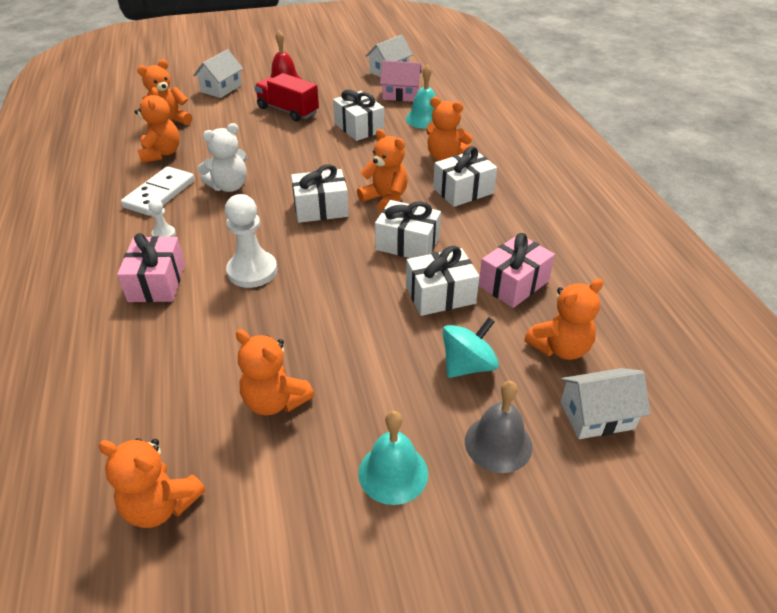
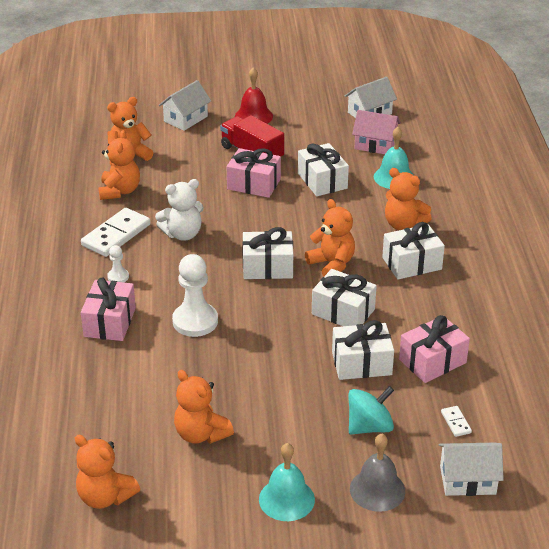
camera: 10 degrees right, 5 degrees down
(294, 136) = (254, 184): none -> pink gift
(560, 348) = (456, 422): orange teddy bear -> white domino

